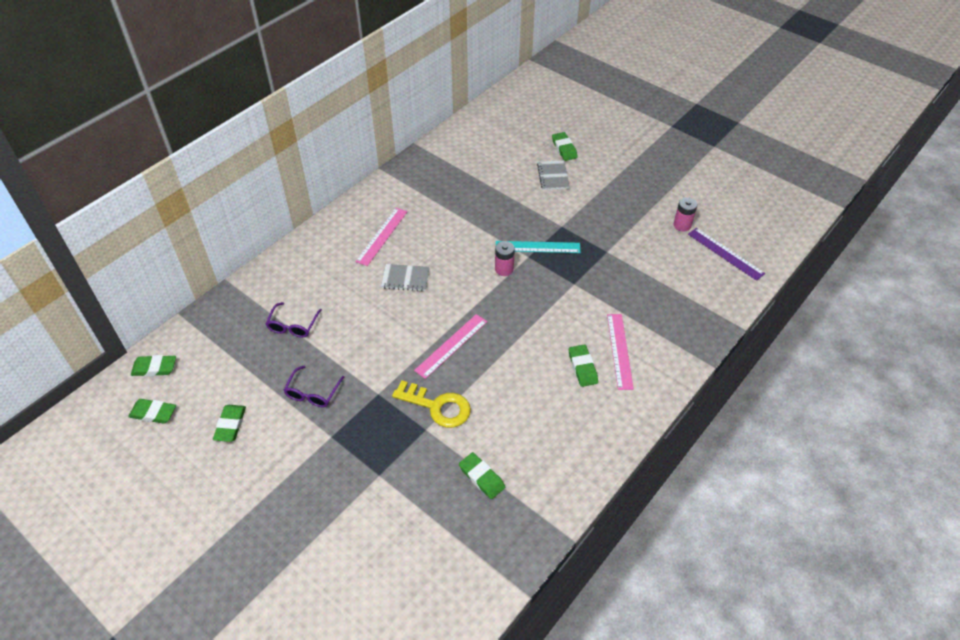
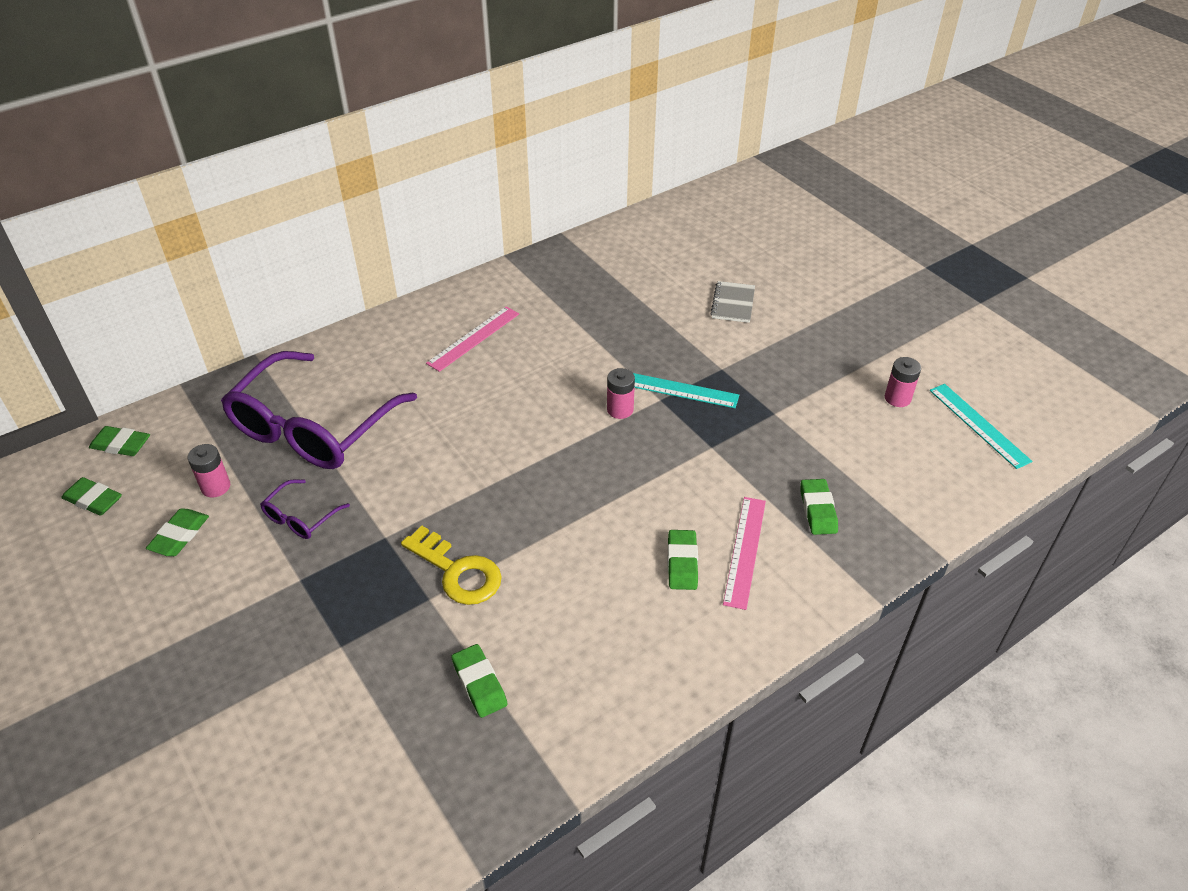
camera: 15 degrees right, 5 degrees down
(241, 384) = (216, 487): none -> pink battery
(293, 325) = (313, 427): purple glasses -> purple glasses, size x2.39
(405, 279) = (482, 397): grey notebook -> none
(451, 346) = (509, 495): pink ruler -> none
(564, 149) = (761, 272): green eraser -> green eraser (818, 510)
(725, 253) = (951, 448): purple ruler -> none
(737, 234) = (978, 425): none -> turquoise ruler

